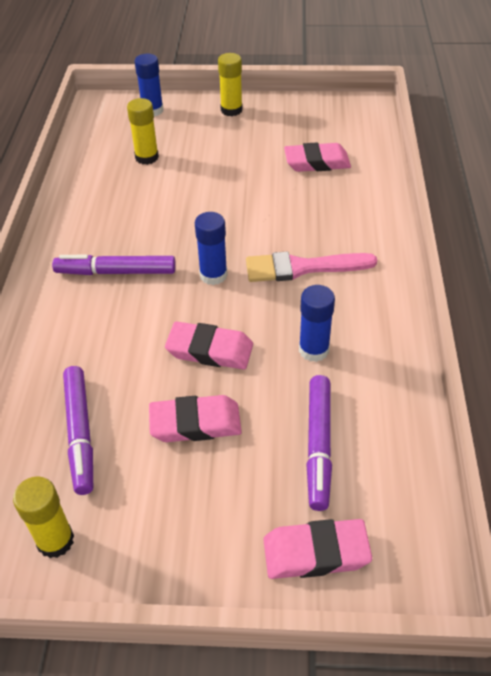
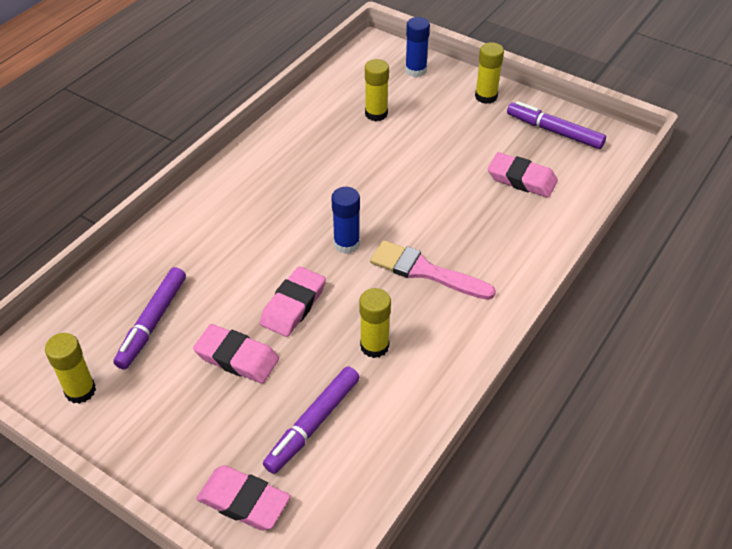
camera: 30 degrees right, 0 degrees up
(116, 272) = (273, 206): purple marker -> purple marker (554, 131)
(210, 350) = (293, 305): pink eraser -> pink eraser turned 75 degrees clockwise
(313, 350) = (374, 346): blue glue stick -> yellow glue stick

